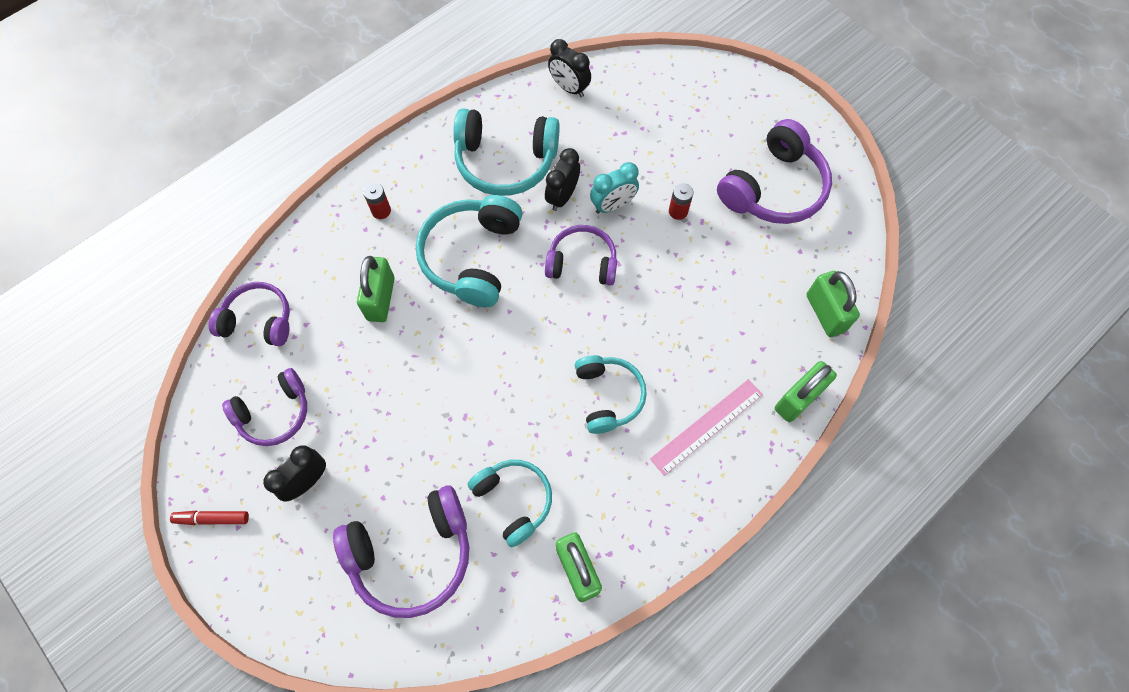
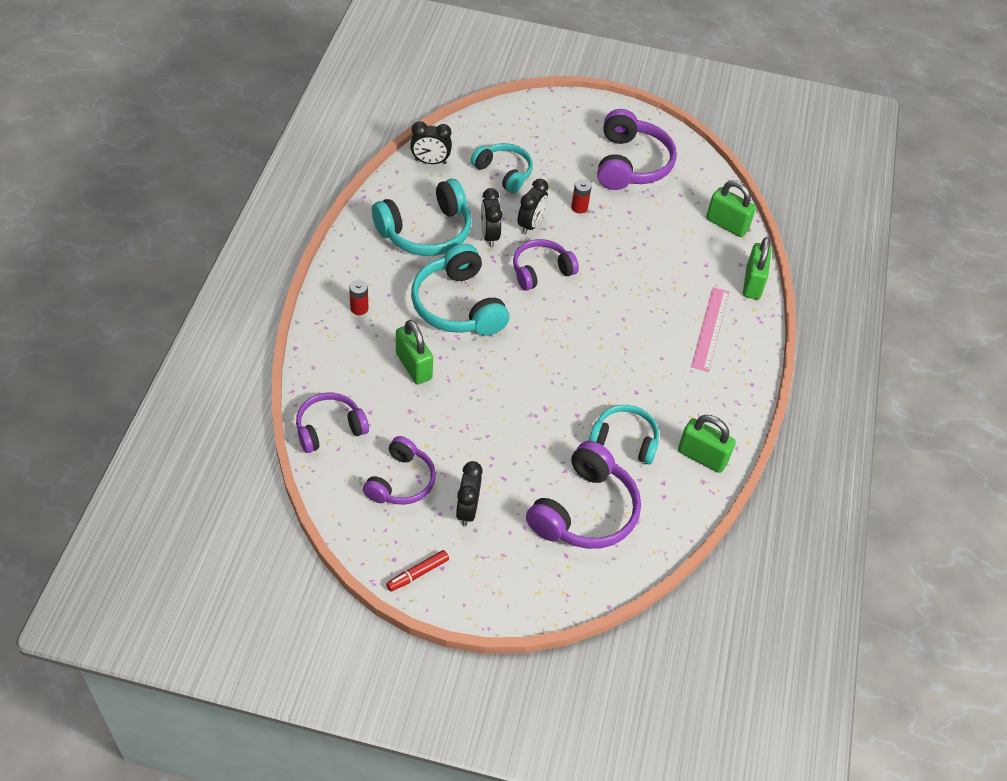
camera: 40 degrees left, 15 degrees down
(608, 396) = (631, 344): turquoise headphones -> turquoise headphones (504, 173)
(613, 205) = (530, 224): turquoise clock -> black clock

